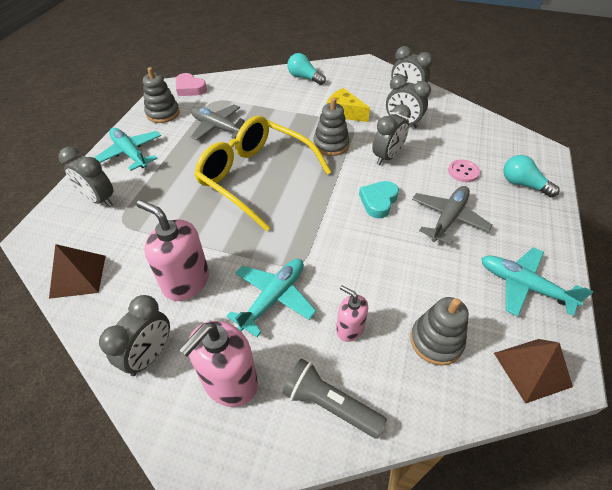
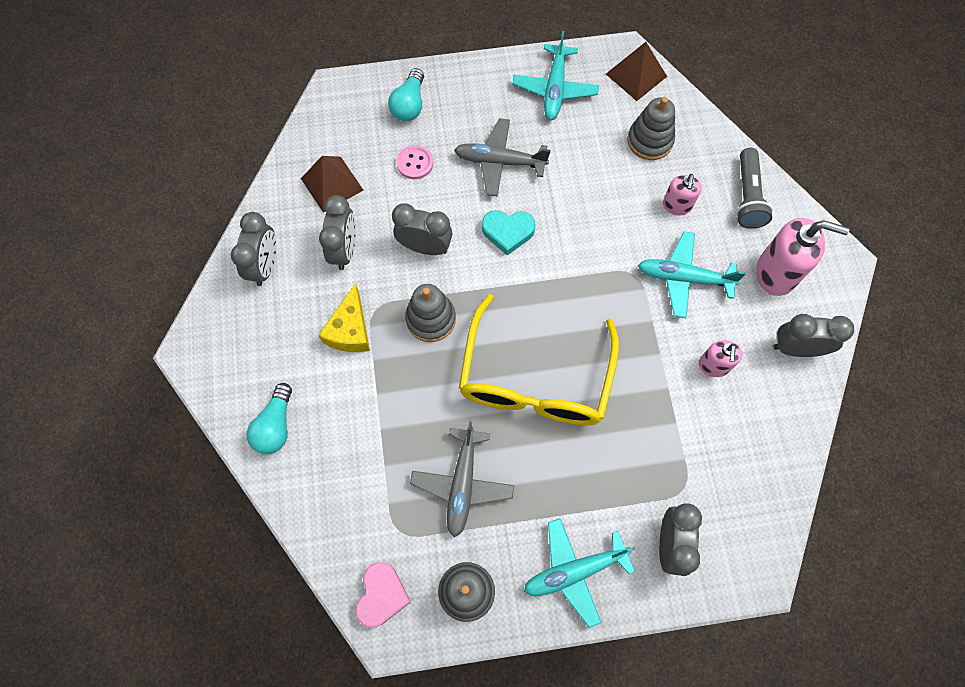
camera: 115 degrees left, 20 degrees up
(78, 276) = (771, 477): brown pyramid -> brown pyramid (332, 184)
(130, 153) = (574, 571): turquoise plane -> turquoise plane turned 45 degrees clockwise
(186, 281) = (713, 365): pink soap dispenser -> pink soap dispenser, size x0.58

